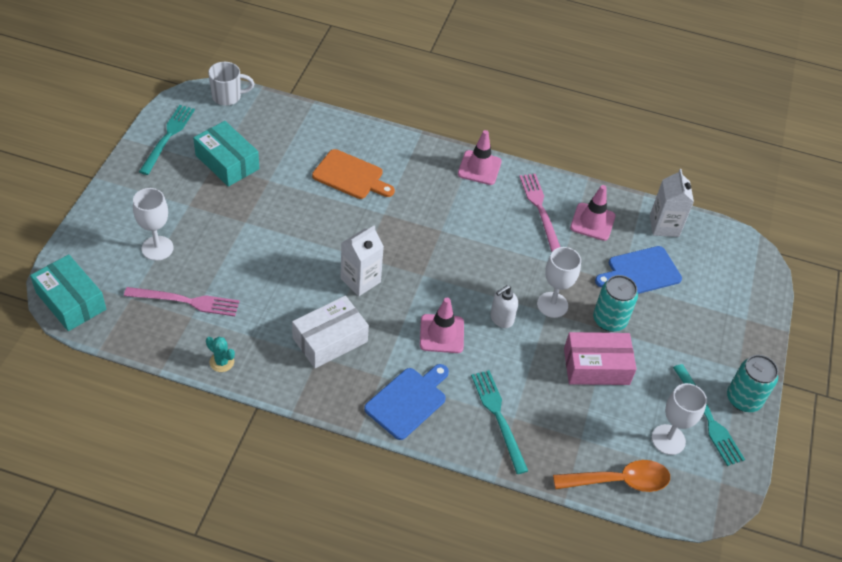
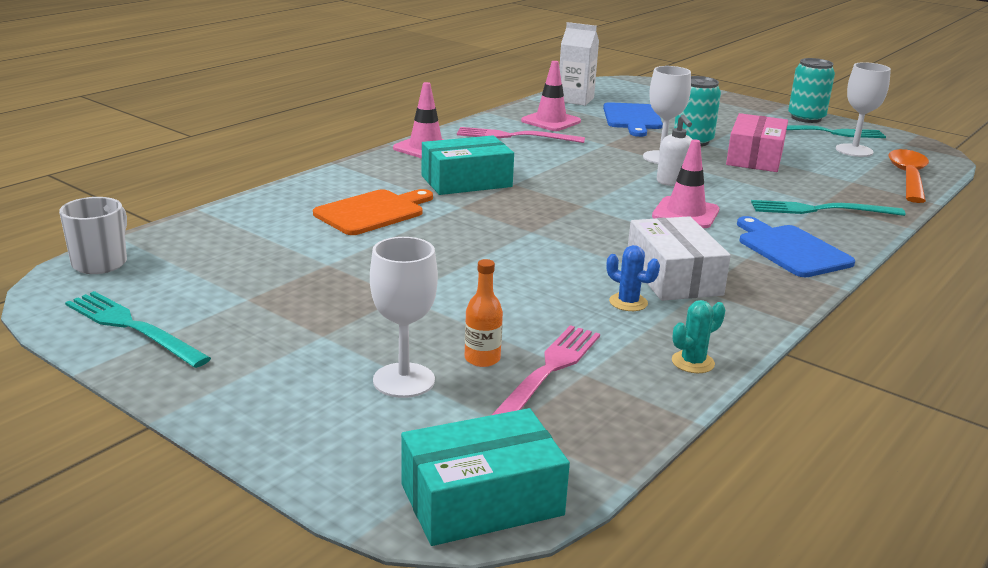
camera: 65 degrees left, 25 degrees down
(190, 272) = (482, 359): none -> orange bottle
(227, 162) = (254, 287): turquoise box -> turquoise box (466, 181)
(283, 322) = (628, 302): none -> blue cactus
(360, 280) = (573, 240): white carton -> none

